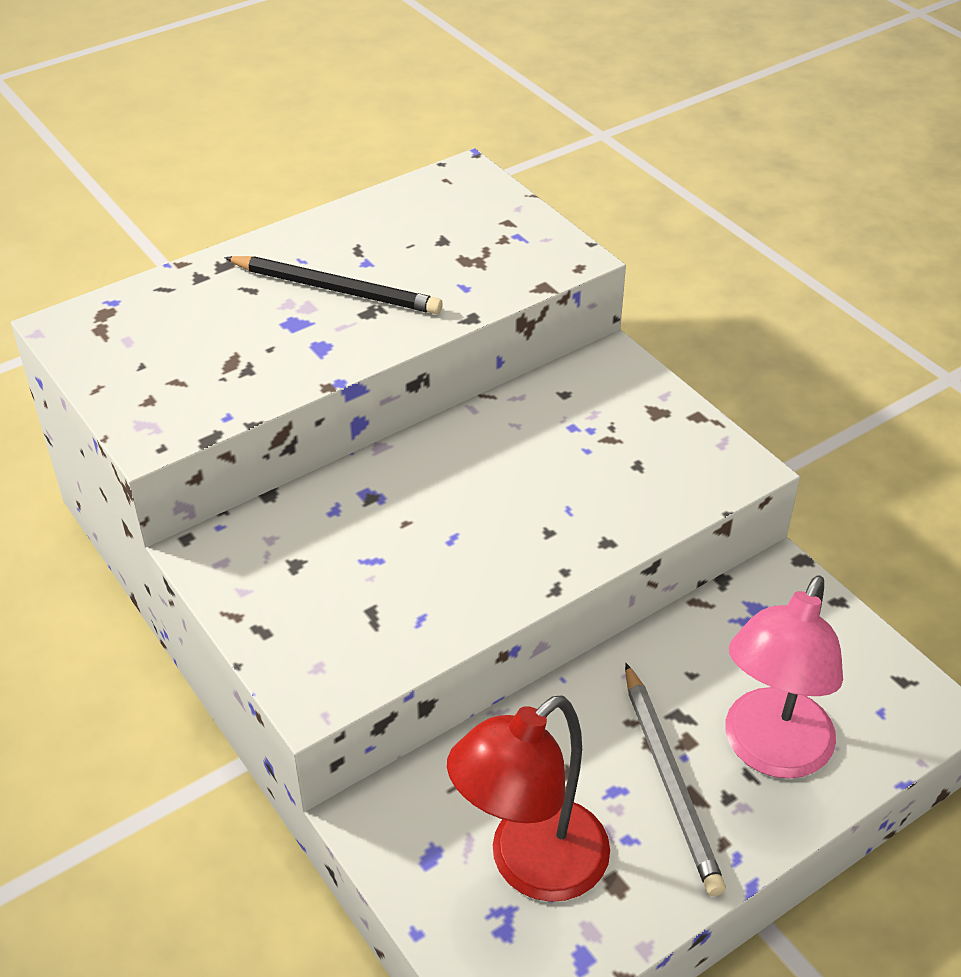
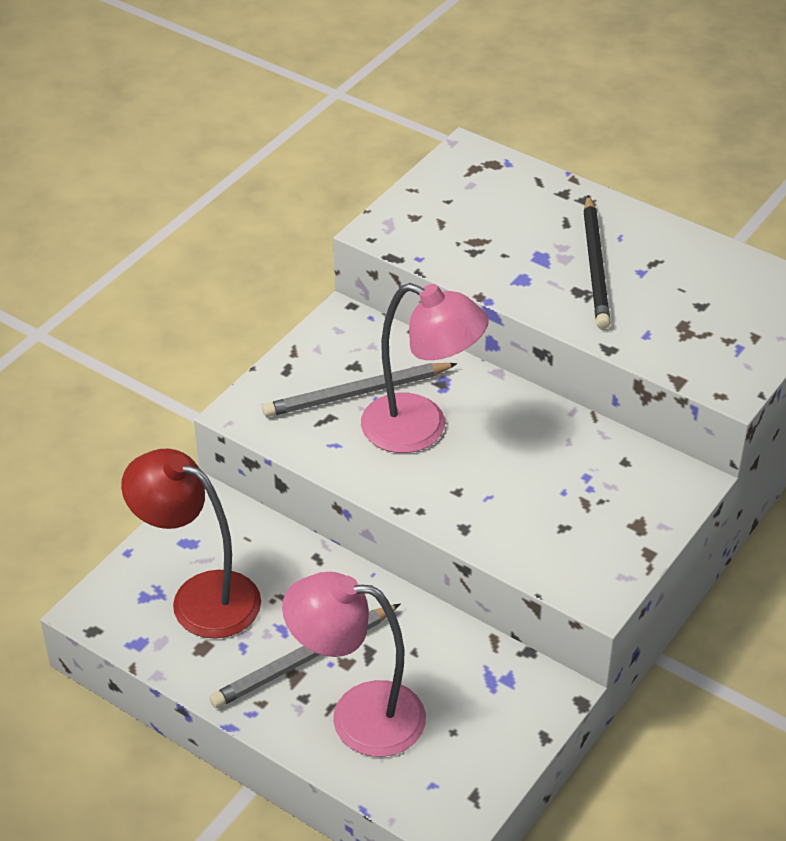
camera: 70 degrees right, 0 degrees up
(345, 575) = (357, 393): none -> grey pencil
(436, 534) = (421, 429): none -> pink lamp

